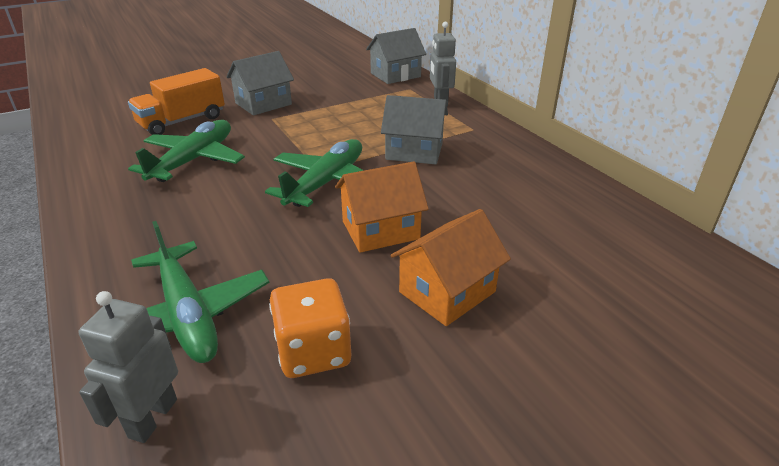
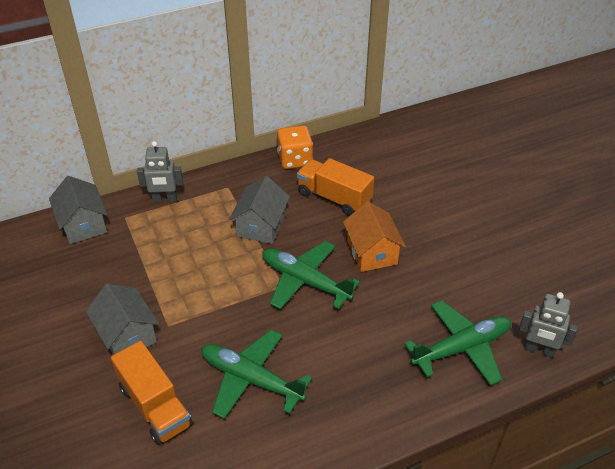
camera: 85 degrees left, 10 degrees up
(313, 351) = (486, 286): orange dice -> orange dice (295, 159)
(447, 292) = (434, 227): orange house -> none
(483, 197) = (334, 198): none -> orange truck

